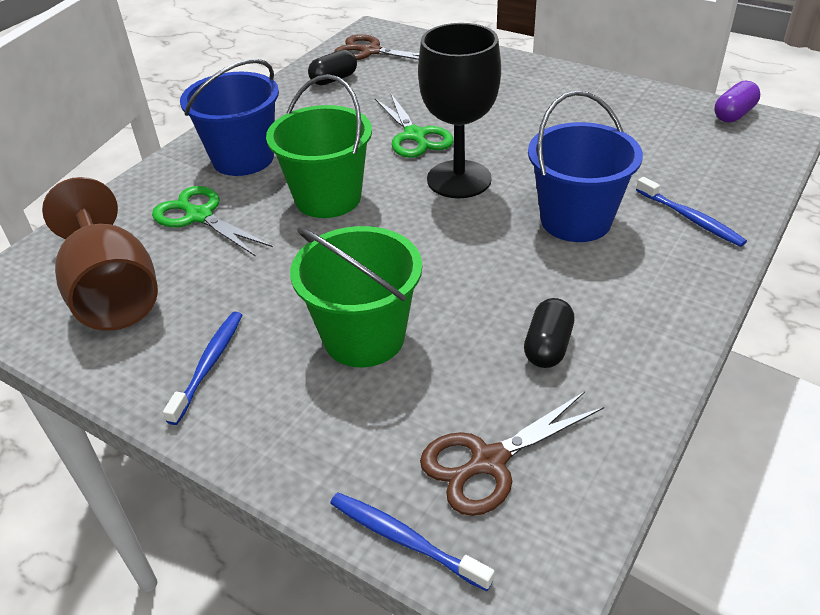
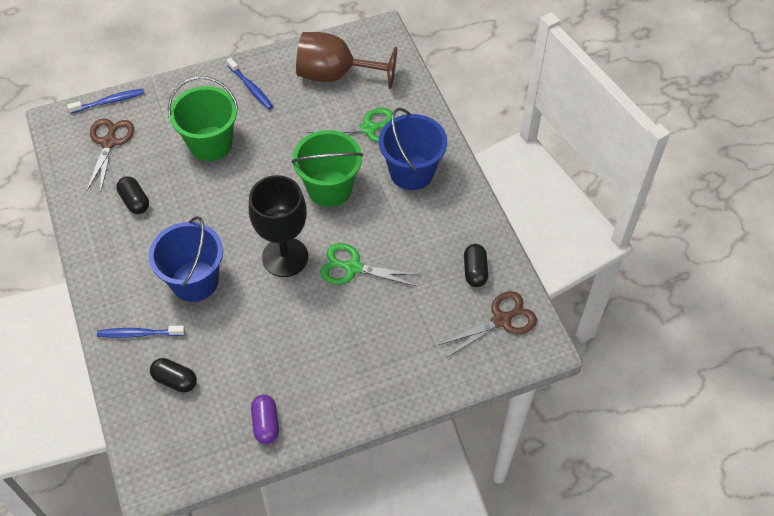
camera: 125 degrees right, 15 degrees up
(689, 167) = (175, 380): none -> black capsule
(733, 114) = (192, 468): purple capsule -> purple capsule (266, 424)

